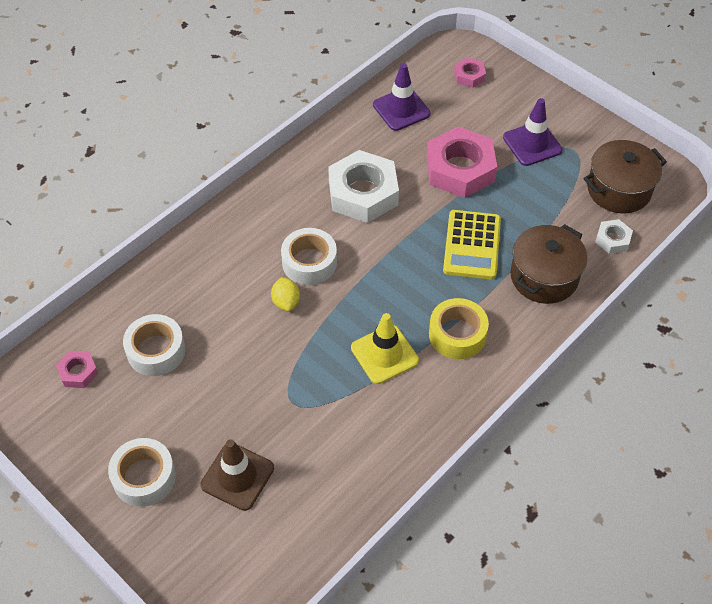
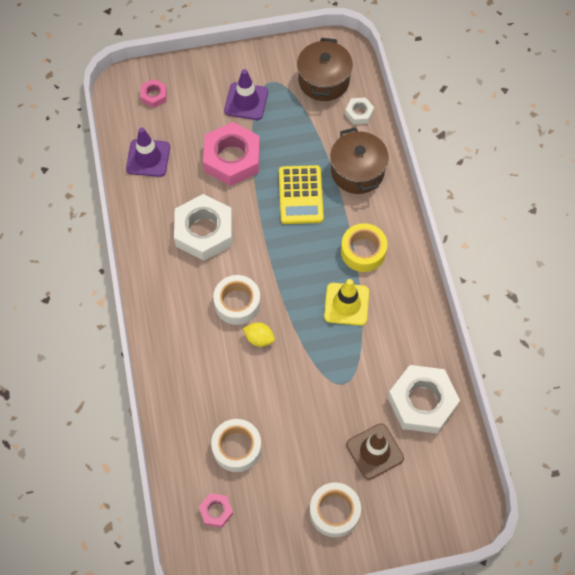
camera: 55 degrees left, 10 degrees up
(327, 490) = (422, 402): none -> white nut
(472, 245) = (301, 195): yellow calculator -> yellow calculator turned 45 degrees clockwise

